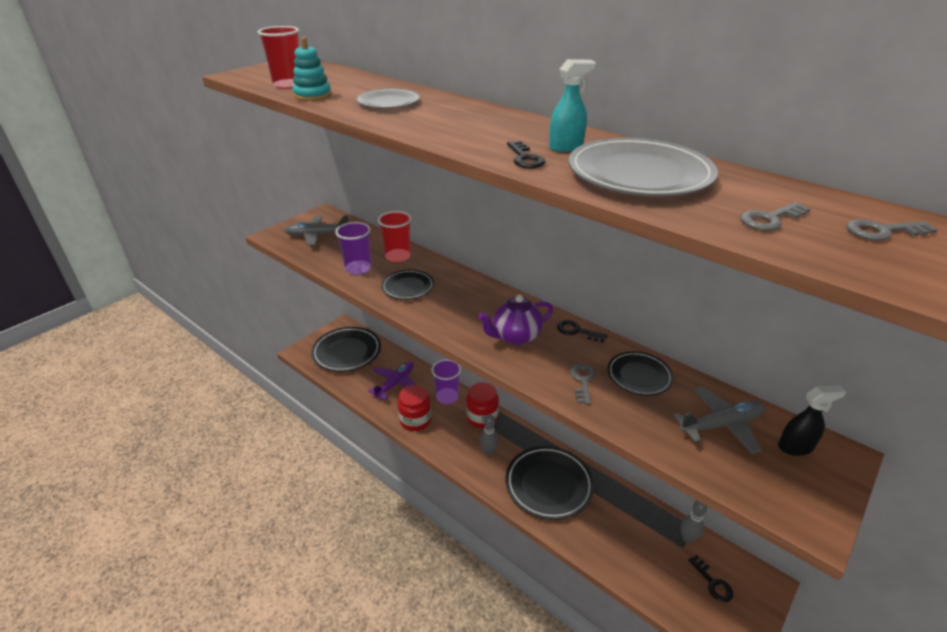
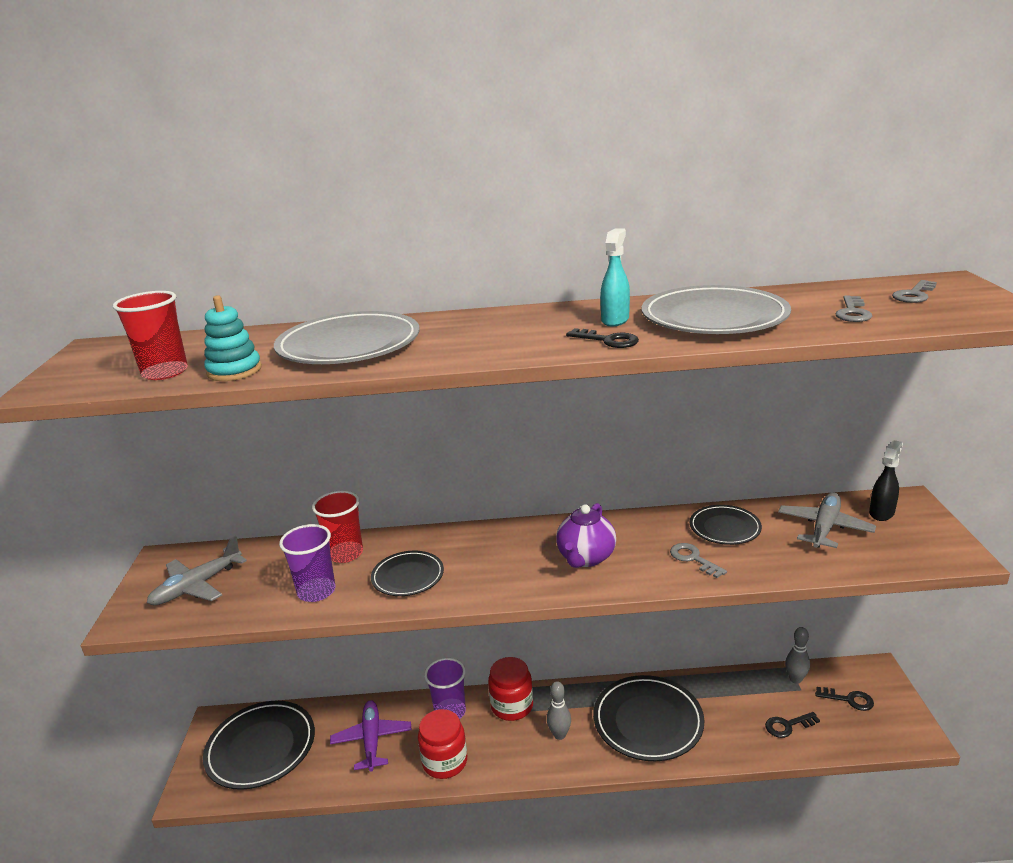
camera: 40 degrees left, 10 degrees down
(388, 102) = (349, 345): grey plate -> grey plate, size x1.73
(577, 331) = (628, 522): black key -> black key (787, 726)

